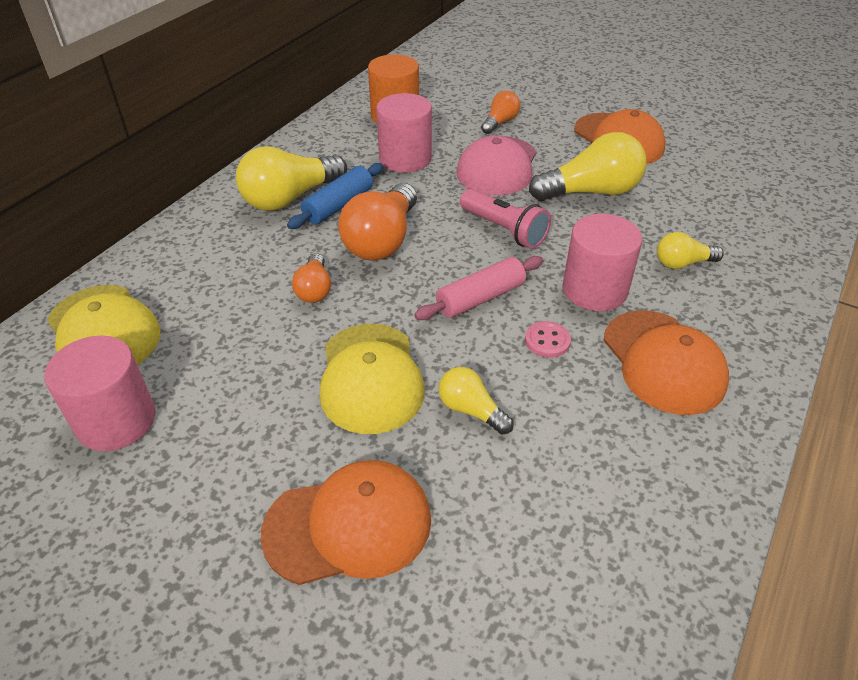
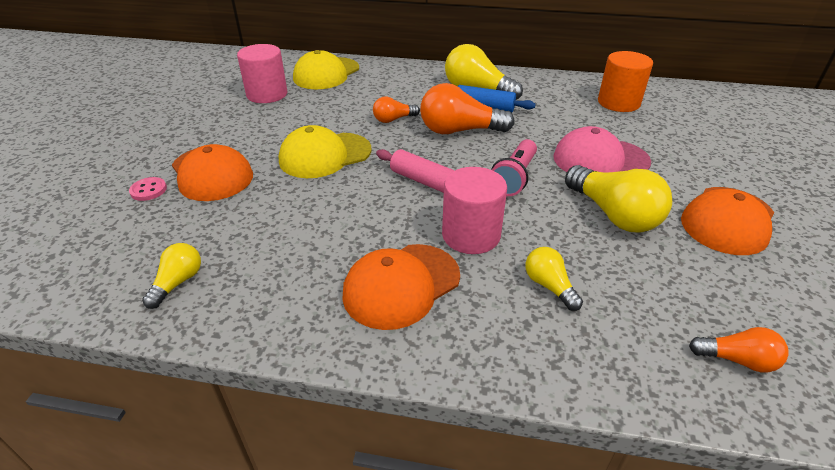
camera: 70 degrees right, 5 degrees down
(405, 158) = (565, 118): pink cylinder -> none
(471, 410) = (311, 198): yellow light bulb -> yellow light bulb (178, 282)
(500, 122) = (670, 149): orange light bulb -> orange light bulb (737, 360)
(547, 341) = (394, 219): pink button -> pink button (148, 190)

